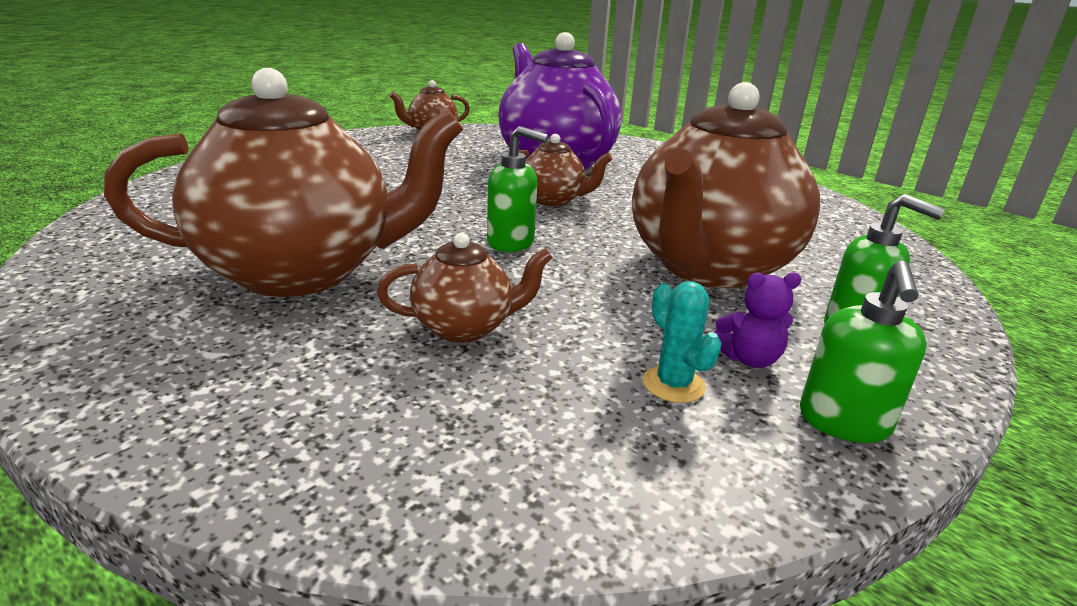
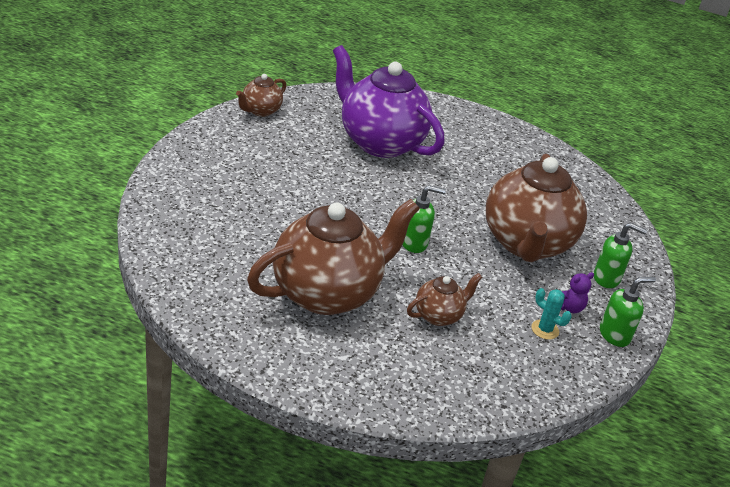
camera: 25 degrees left, 10 degrees up
(553, 200) = (408, 192): brown teapot -> none
(844, 423) = (615, 335): green soap dispenser -> green soap dispenser turned 105 degrees counterclockwise

